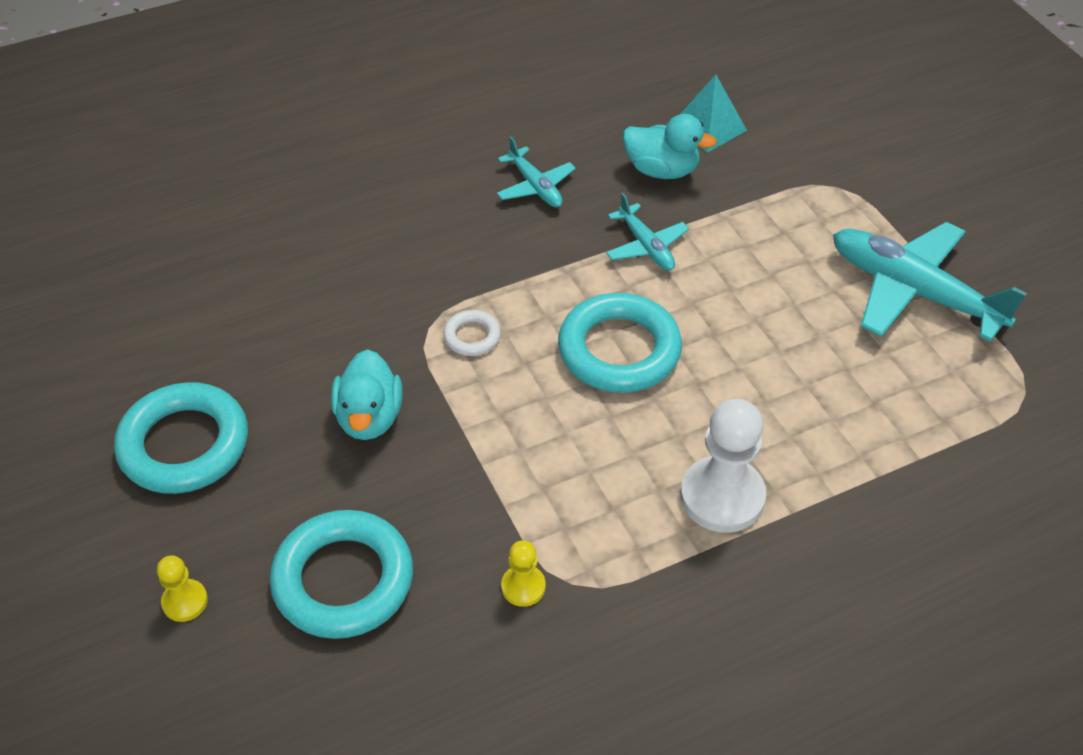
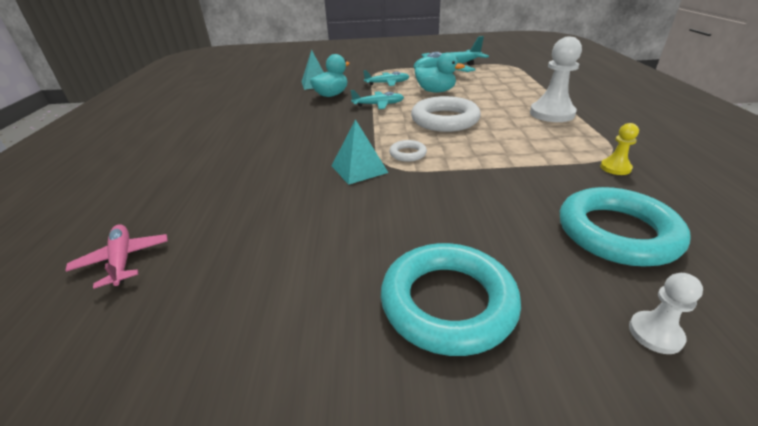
camera: 65 degrees left, 15 degrees down
(176, 196) = (123, 260): none -> pink plane
(185, 601) = (655, 333): yellow pawn -> white pawn
(369, 417) = (458, 198): turquoise duck -> turquoise duck (436, 91)
(408, 299) = (359, 169): none -> turquoise pyramid
(535, 186) = (307, 121): turquoise plane -> turquoise plane (387, 83)
(619, 350) = (445, 120): turquoise ring -> white ring

